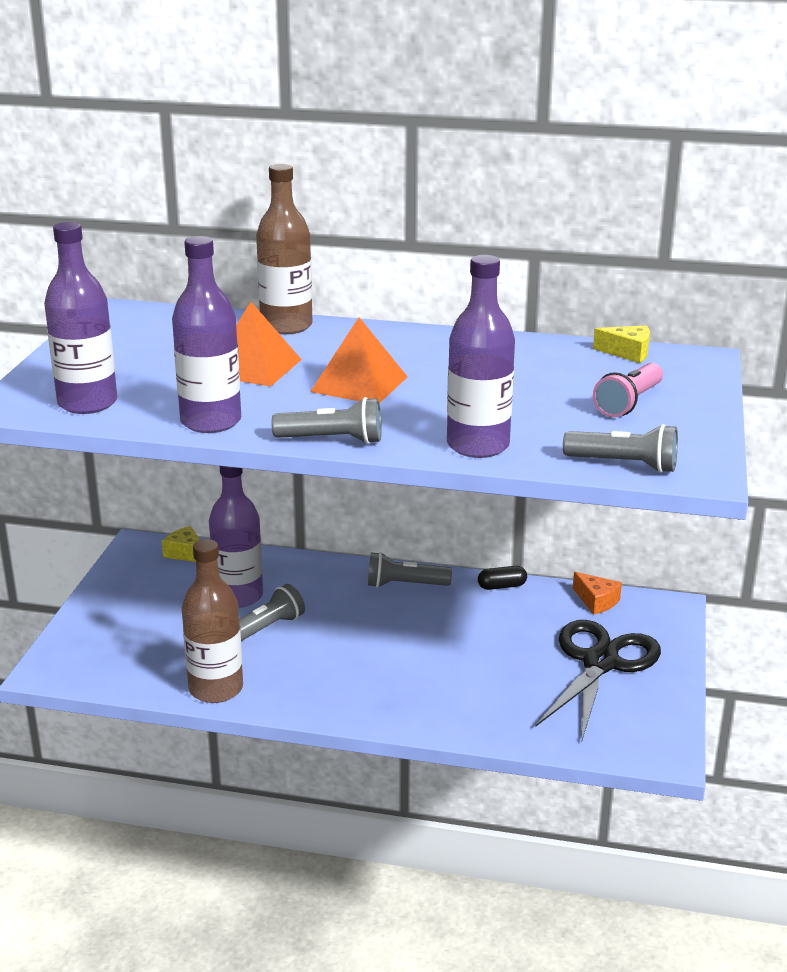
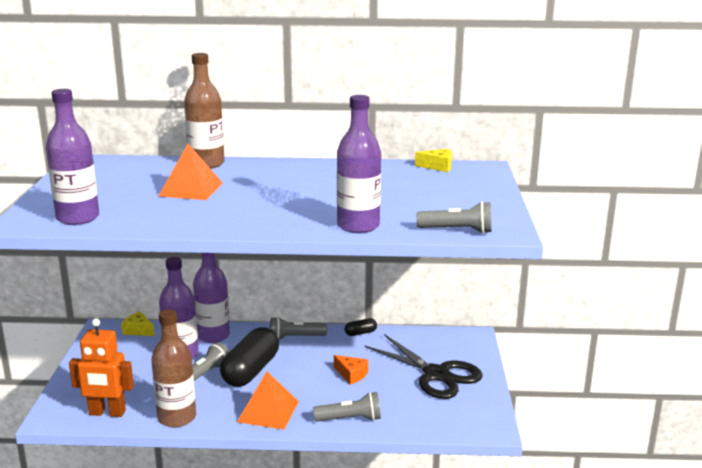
camera: 10 degrees left, 5 degrees down
(123, 672) = (107, 413): none -> orange robot
(211, 422) = (170, 224): purple bottle -> purple bottle (213, 336)
(331, 629) = (251, 371): none -> black capsule
(333, 440) = (259, 229): grey flashlight -> grey flashlight (350, 419)
(359, 384) = (267, 195): orange pyramid -> orange pyramid (268, 411)
(596, 601) = (425, 337): orange cheese -> orange cheese (351, 375)
(601, 662) = (436, 375): black scissors -> black scissors turned 120 degrees clockwise
(629, 403) = (448, 195): pink flashlight -> none

